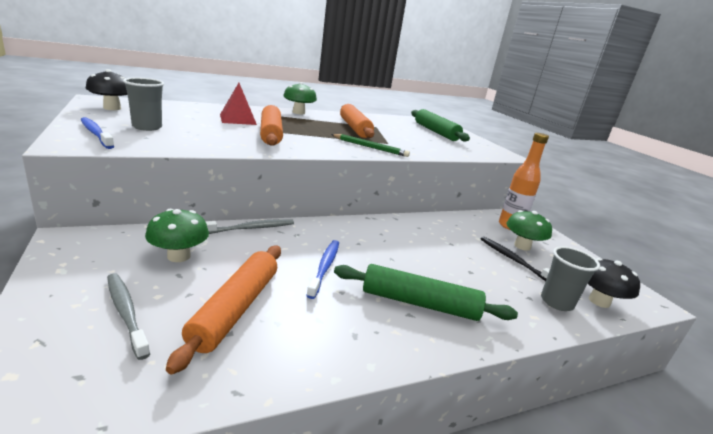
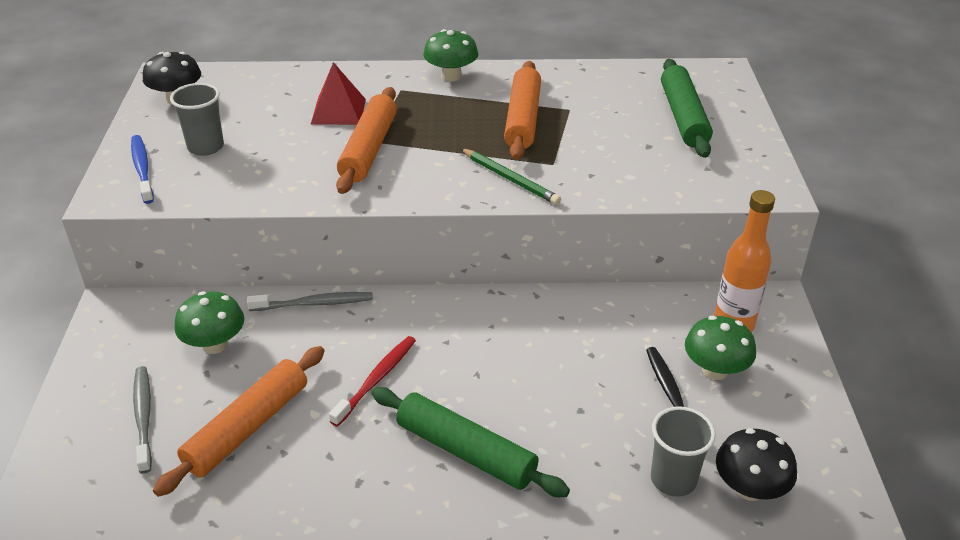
camera: 25 degrees right, 15 degrees up
(324, 267) = (376, 379): blue toothbrush -> red toothbrush

